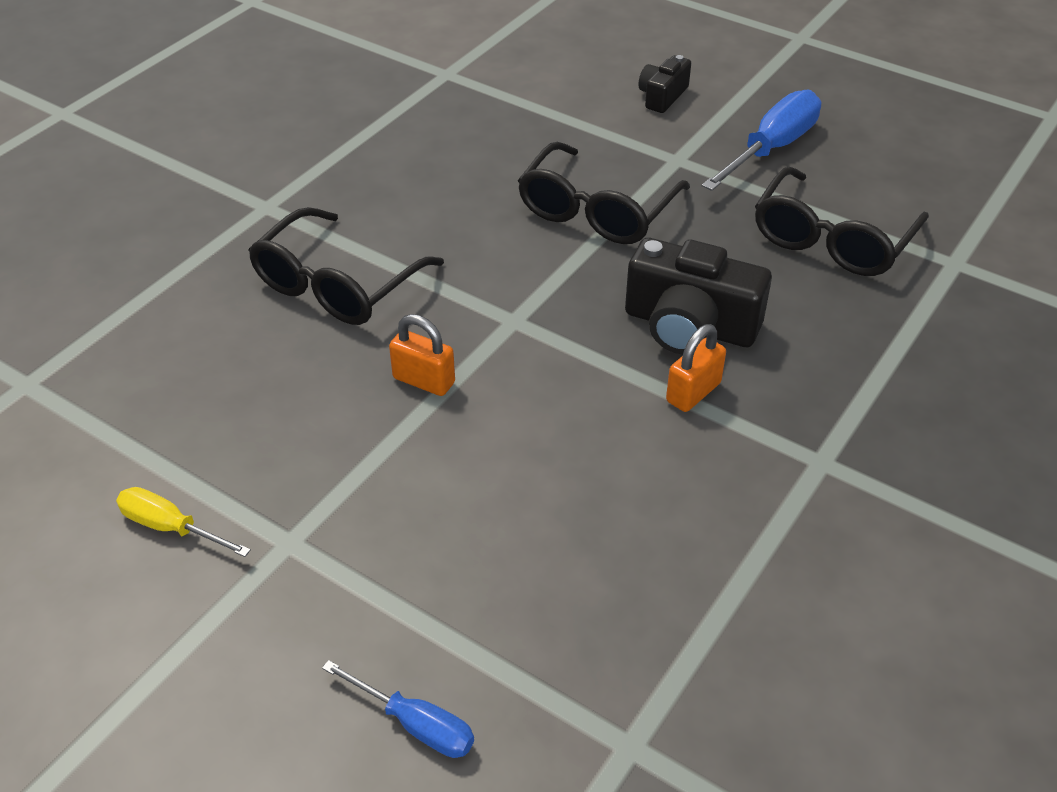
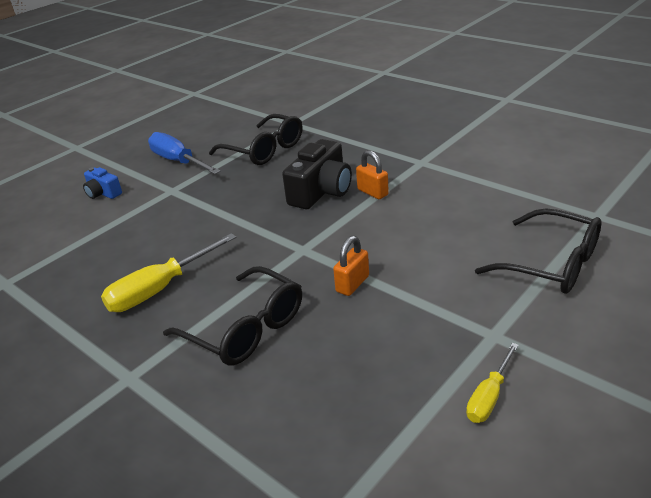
camera: 80 degrees left, 10 degrees down
(415, 724) = (610, 278): blue screwdriver -> none
(426, 197) = (160, 289): none -> yellow screwdriver
(597, 210) = (208, 218): black glasses -> black glasses (550, 264)
(662, 96) = (103, 193): black camera -> blue camera

